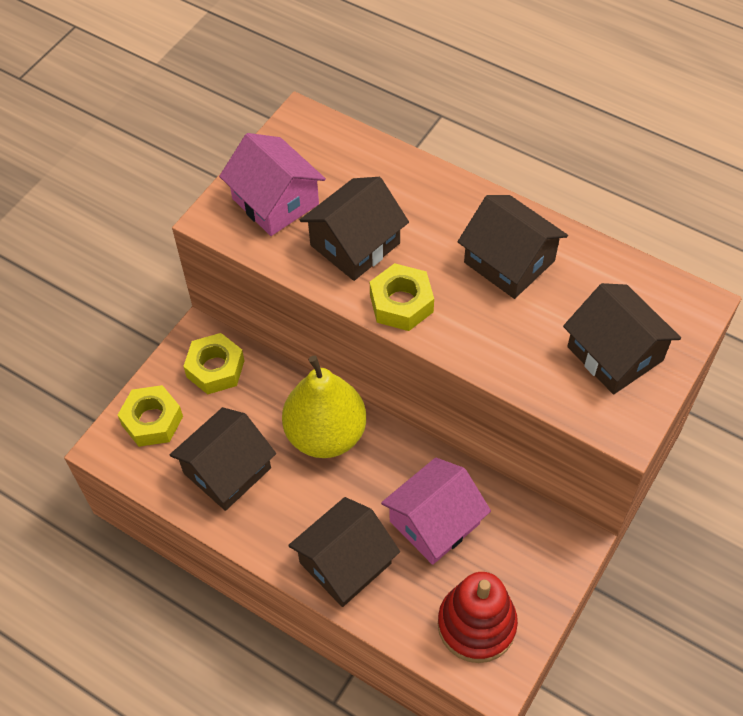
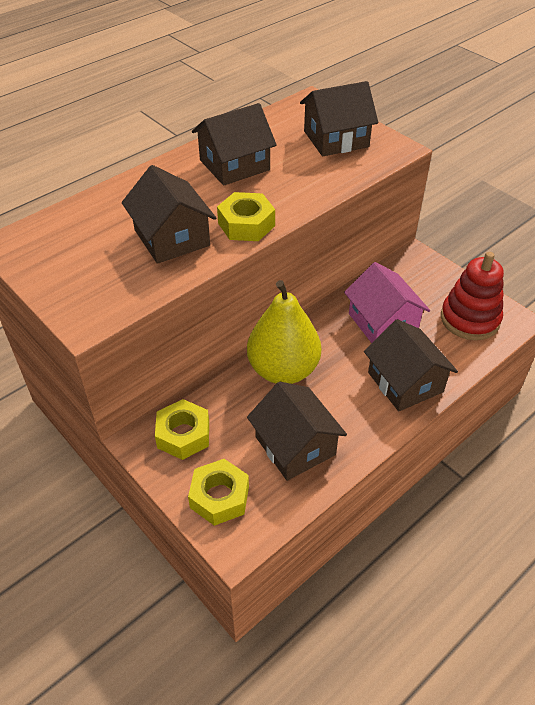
camera: 75 degrees left, 10 degrees down
(275, 201) = (93, 276): pink house -> none

